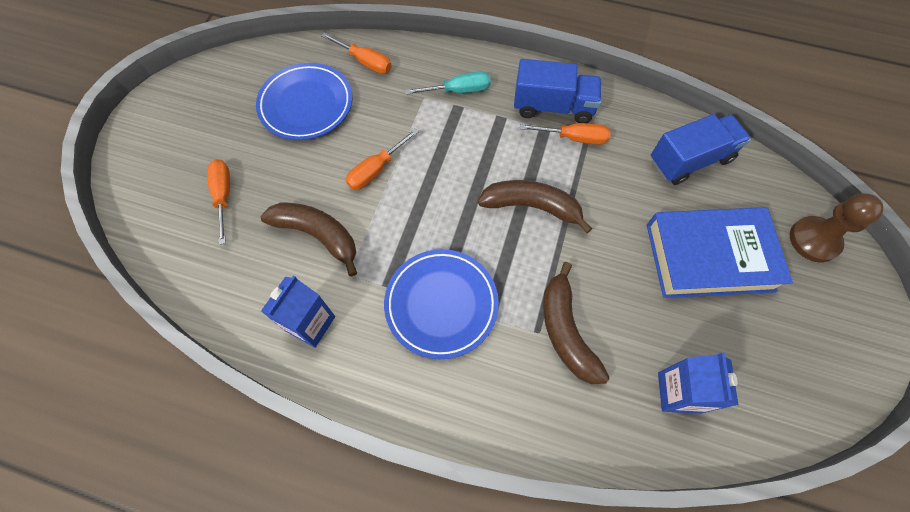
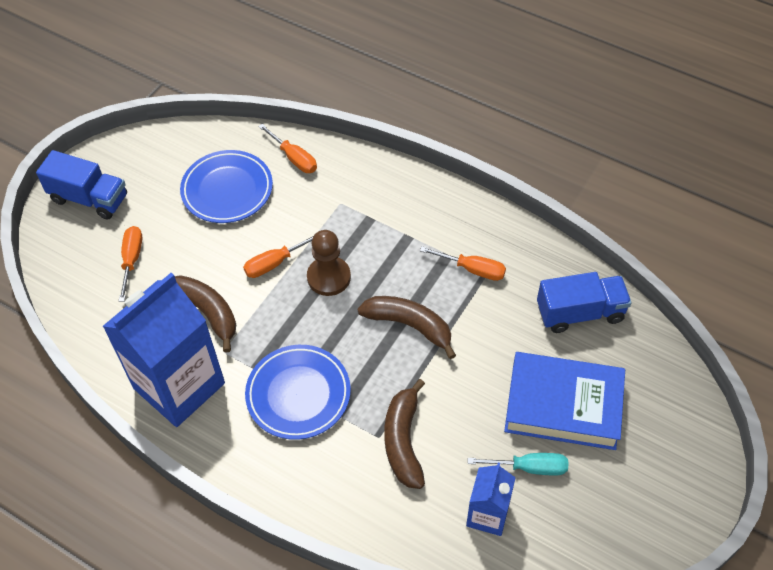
camera: 15 degrees right, 10 degrees down
(310, 323) = (179, 386): blue carton -> blue carton, size x1.98
(458, 90) = (375, 203): turquoise screwdriver -> turquoise screwdriver (529, 467)
(553, 107) = (462, 235): blue truck -> blue truck (89, 198)
(814, 240) = (673, 412): brown pawn -> brown pawn (329, 277)

